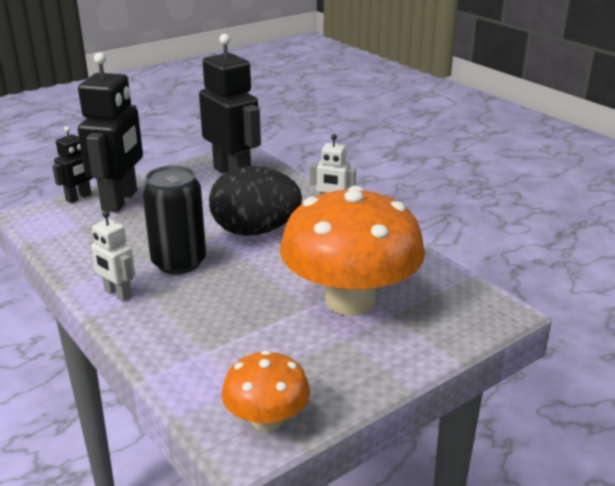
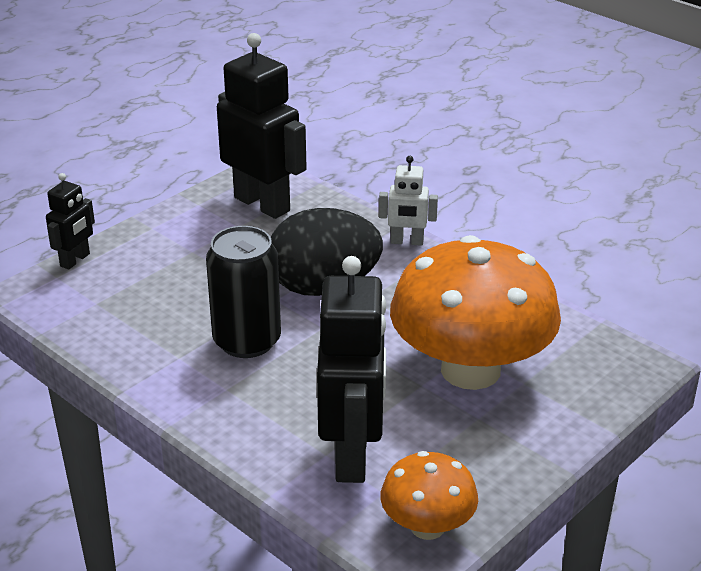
camera: 10 degrees left, 5 degrees up
(117, 293) = (190, 392): white robot -> none
(120, 200) = (132, 259): black robot -> black robot (352, 455)

